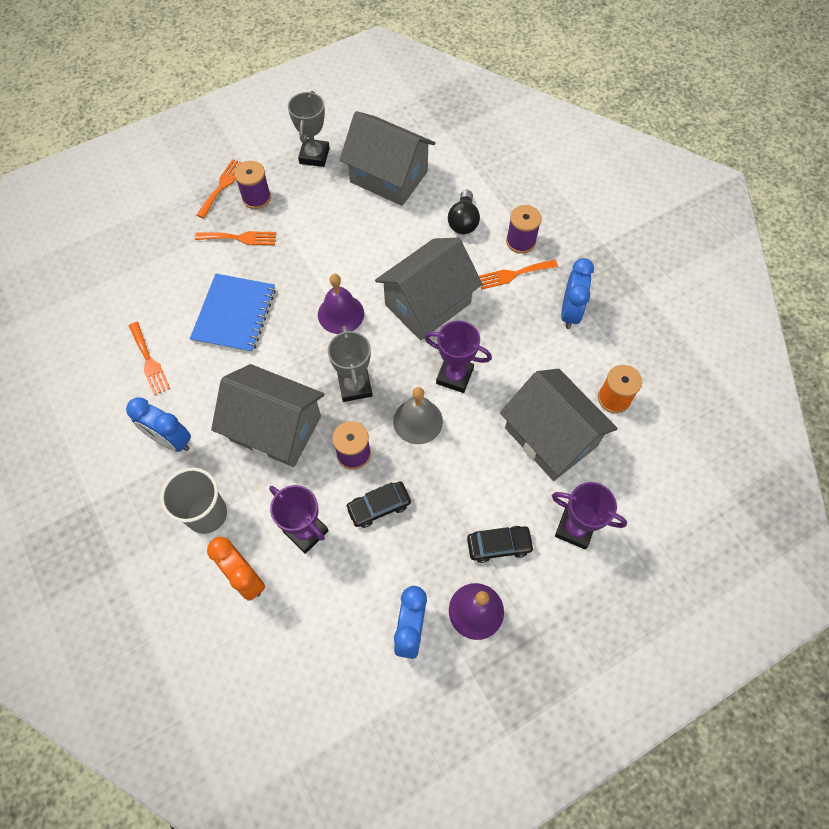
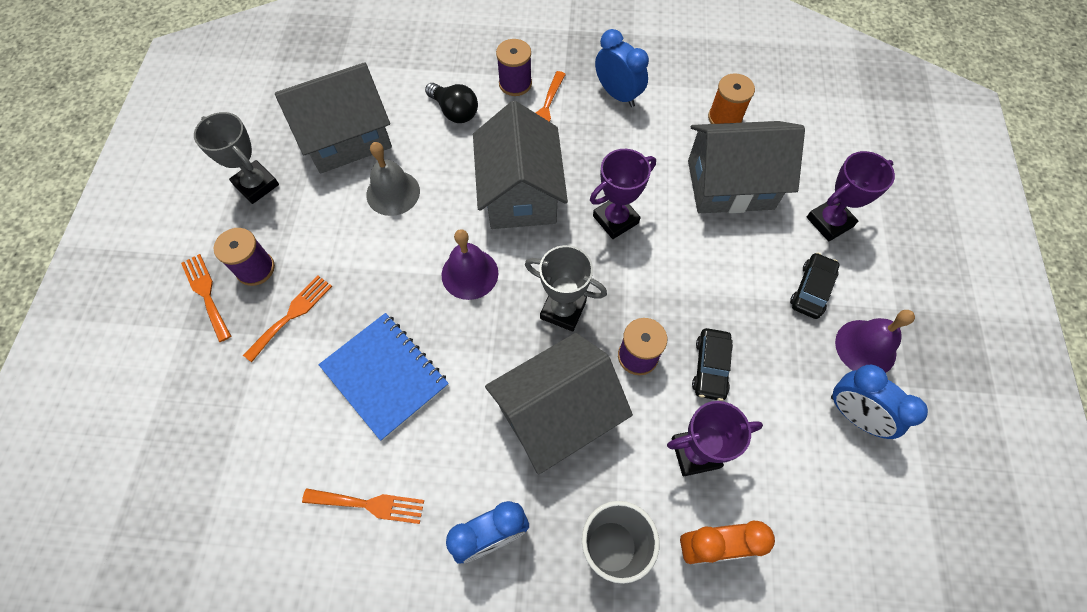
camera: 55 degrees left, 0 degrees up
(418, 421) = (641, 278): grey bell -> grey bell (393, 193)

